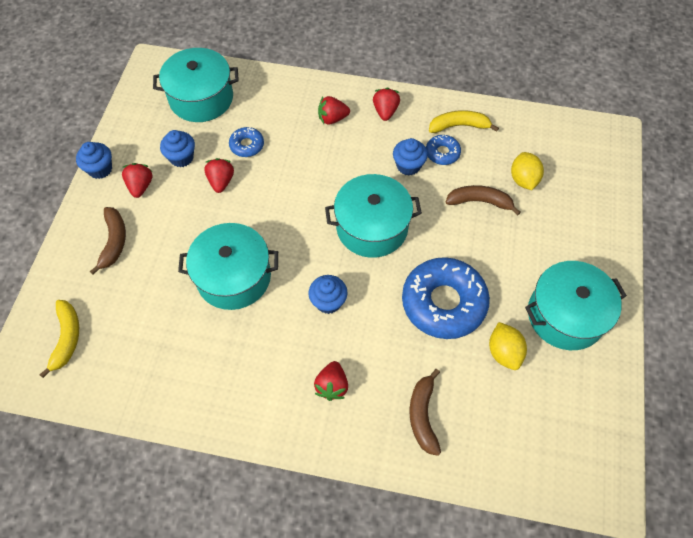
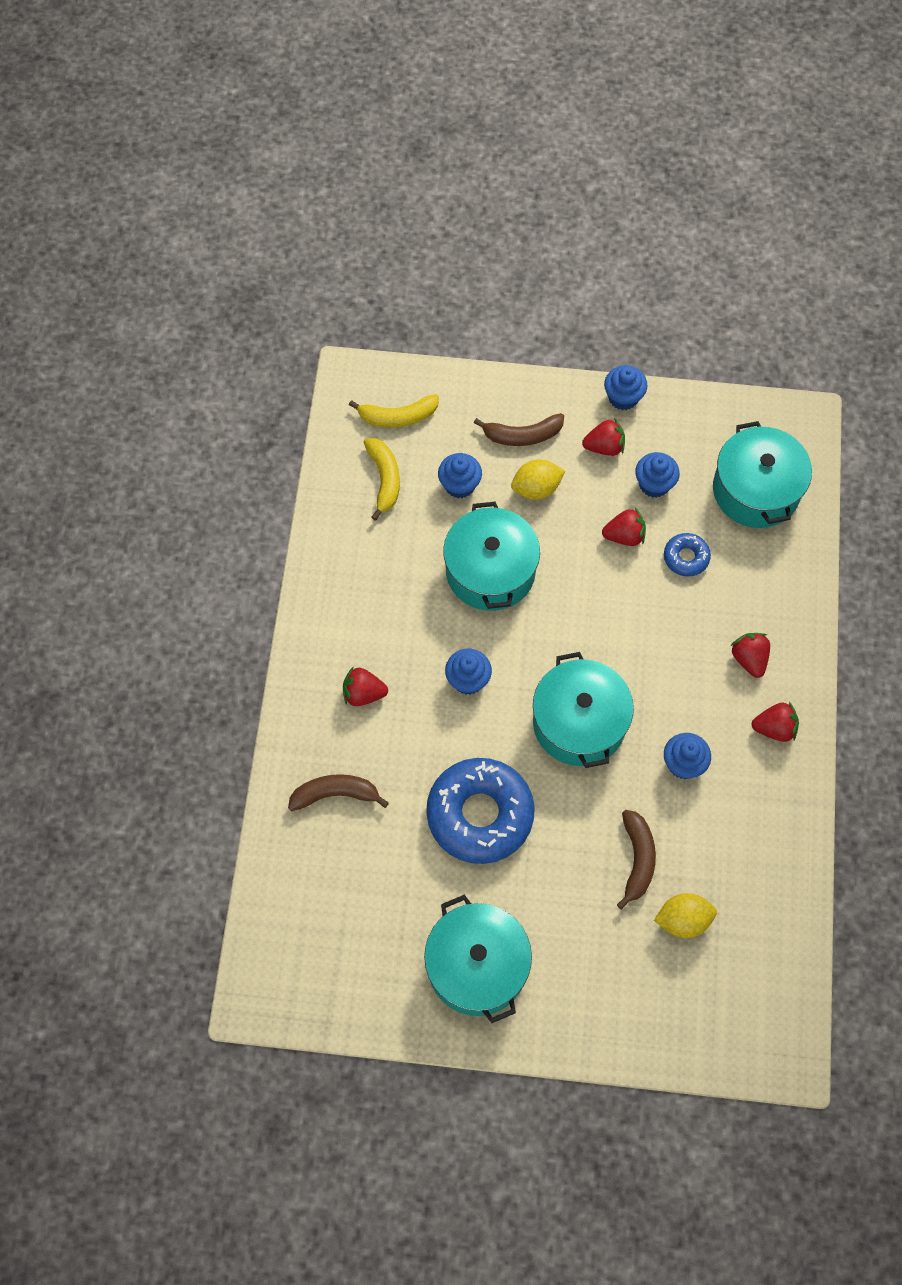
camera: 85 degrees right, 5 degrees up
(148, 293) = (459, 485): none -> blue cupcake
(442, 153) = (712, 808): blue donut -> none
(459, 126) = (765, 831): yellow banana -> yellow banana (384, 479)
(504, 352) = (420, 887): yellow lemon -> yellow lemon (536, 488)

